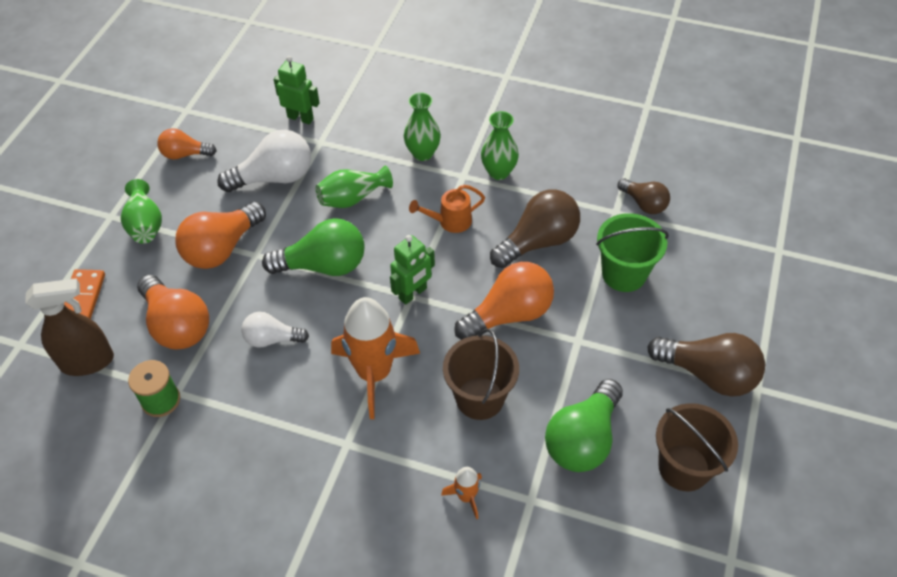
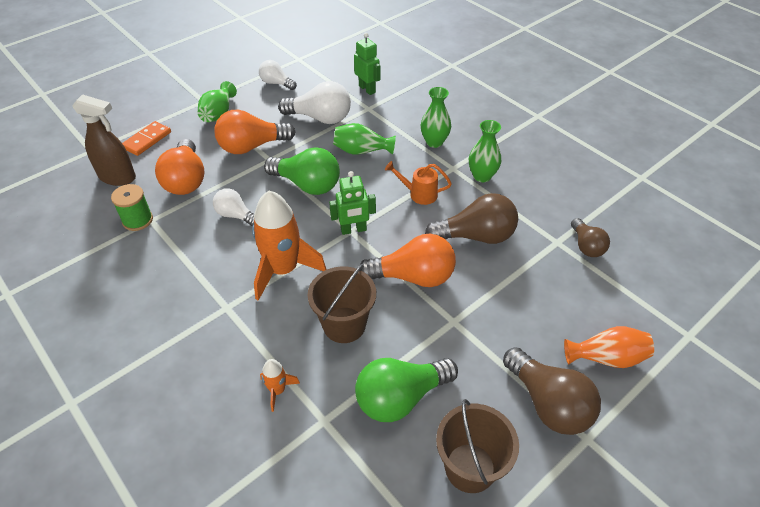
camera: 30 degrees right, 5 degrees down
(185, 154) = (276, 83): orange light bulb -> white light bulb
(624, 274) = (530, 290): green bucket -> none
(728, 306) = (606, 358): none -> orange vase

